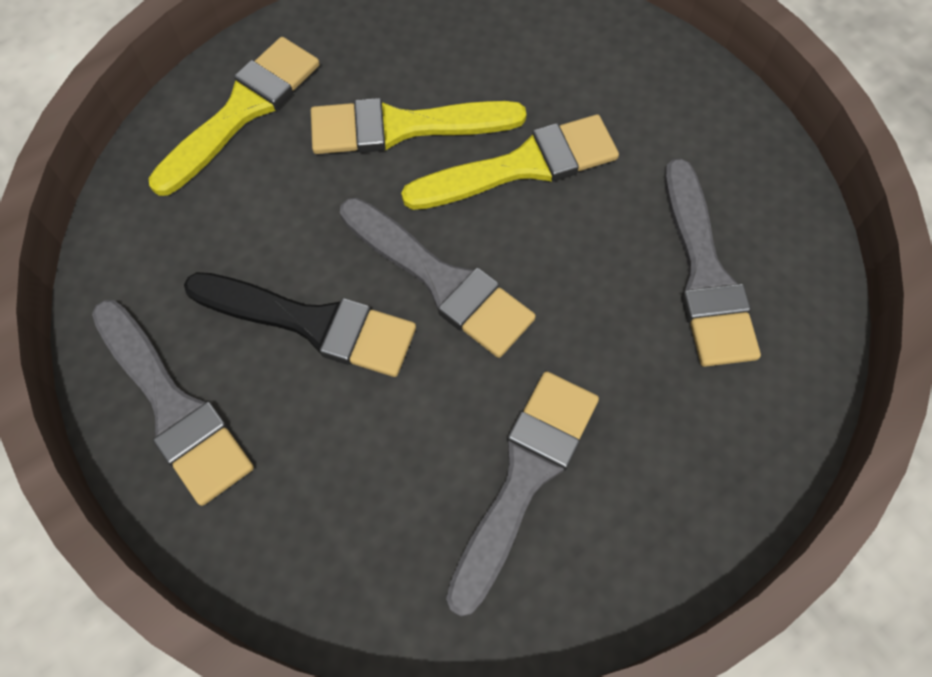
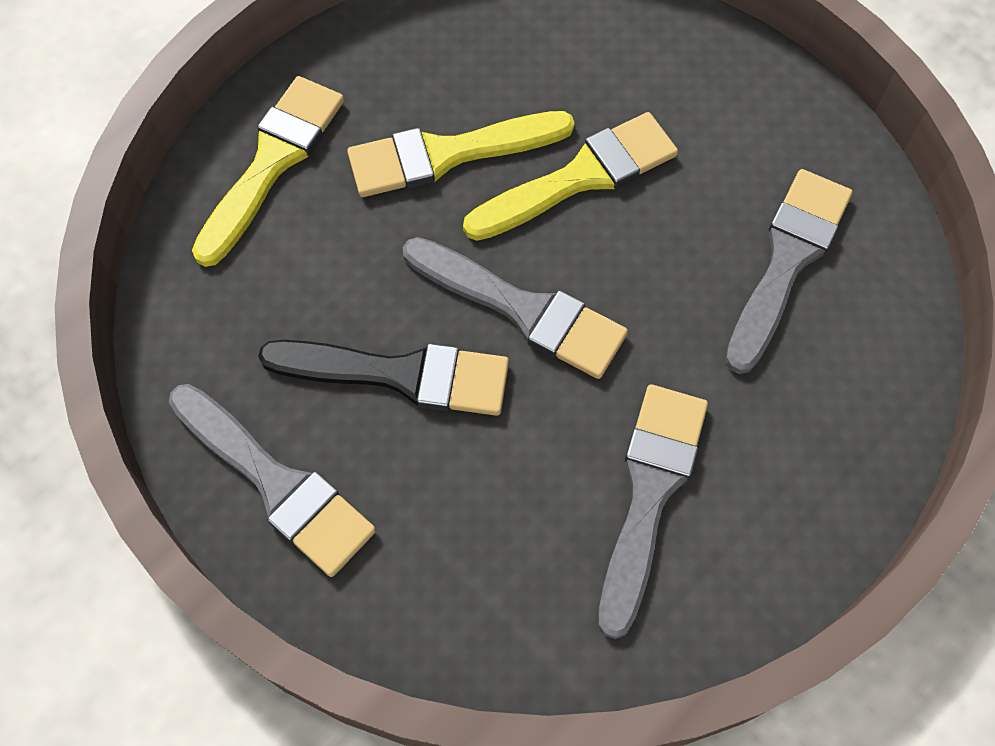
camera: 10 degrees left, 0 degrees up
(704, 274) = (787, 261): grey brush -> grey brush turned 135 degrees counterclockwise

